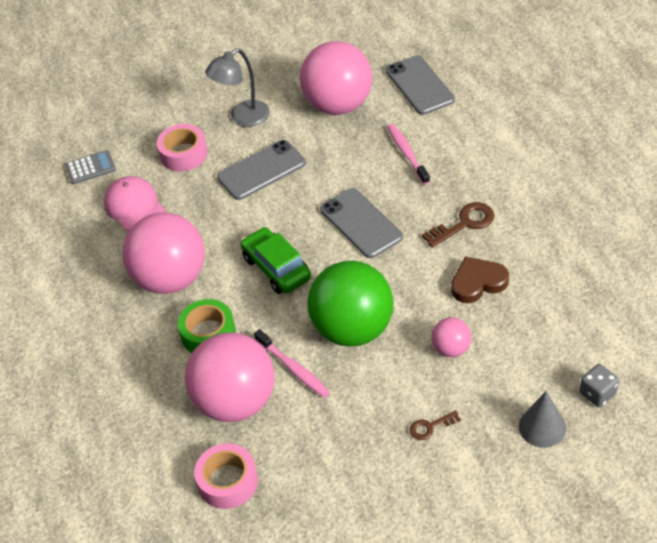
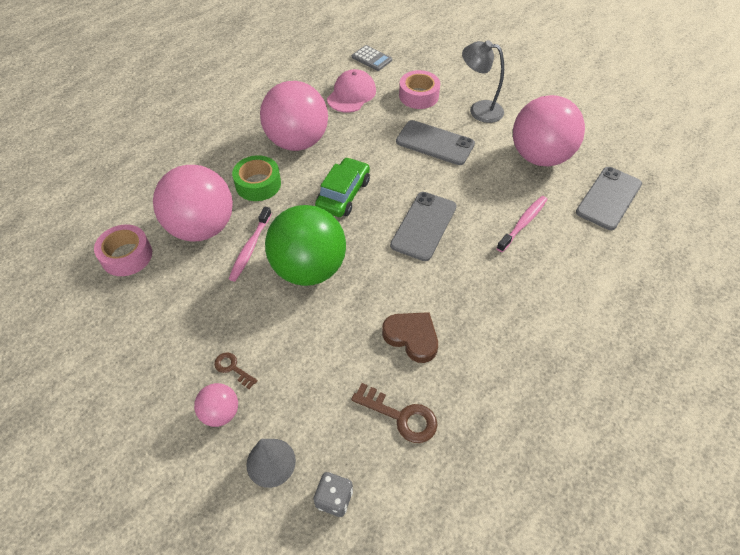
camera: 55 degrees right, 5 degrees up
(451, 349) = (325, 348): pink ball -> pink ball (220, 413)
(464, 223) = (474, 298): brown key -> brown key (401, 416)

